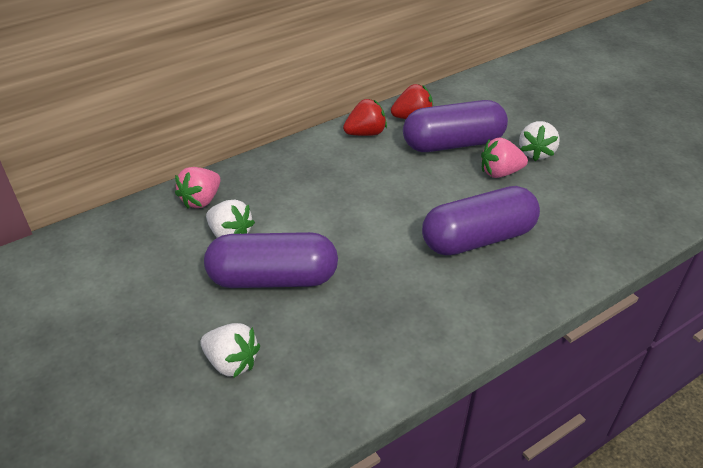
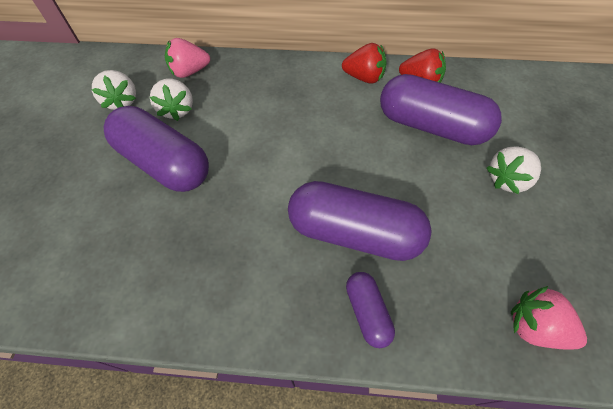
camera: 40 degrees right, 15 degrees up
(232, 362) = (68, 212): white strawberry -> white strawberry (122, 101)
(500, 172) = (447, 180): pink strawberry -> pink strawberry (534, 327)
(537, 277) = (367, 312): none -> purple capsule

